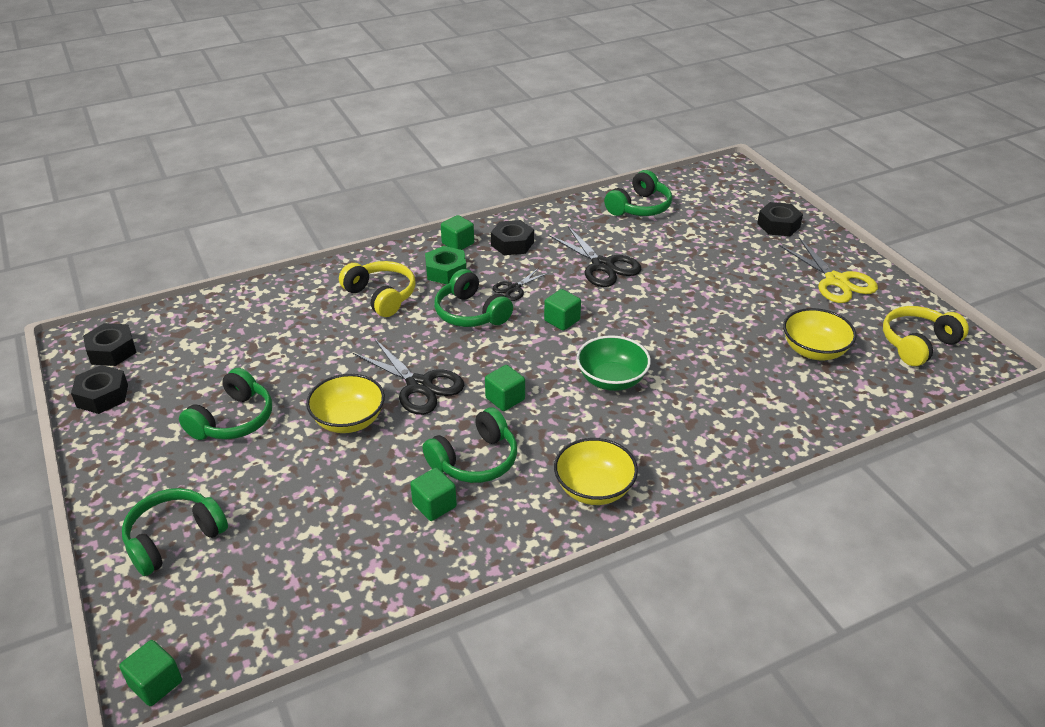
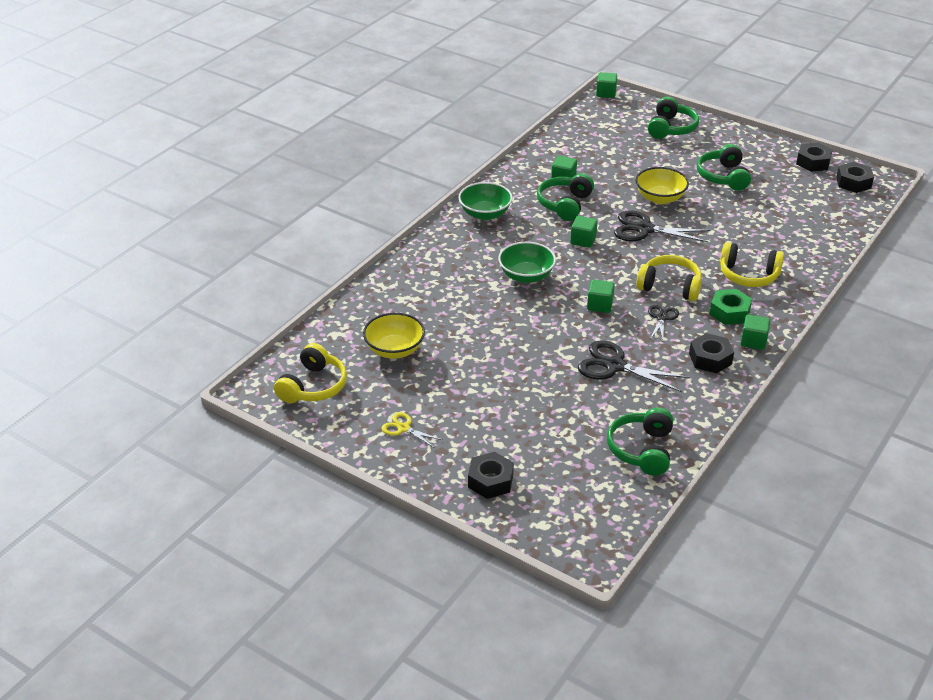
camera: 150 degrees right, 0 degrees up
(470, 313) = (670, 286): green headphones -> yellow headphones
(594, 489) = (485, 214): yellow bowl -> green bowl
(836, 281) = (403, 428): yellow scissors -> yellow scissors, size x0.55

